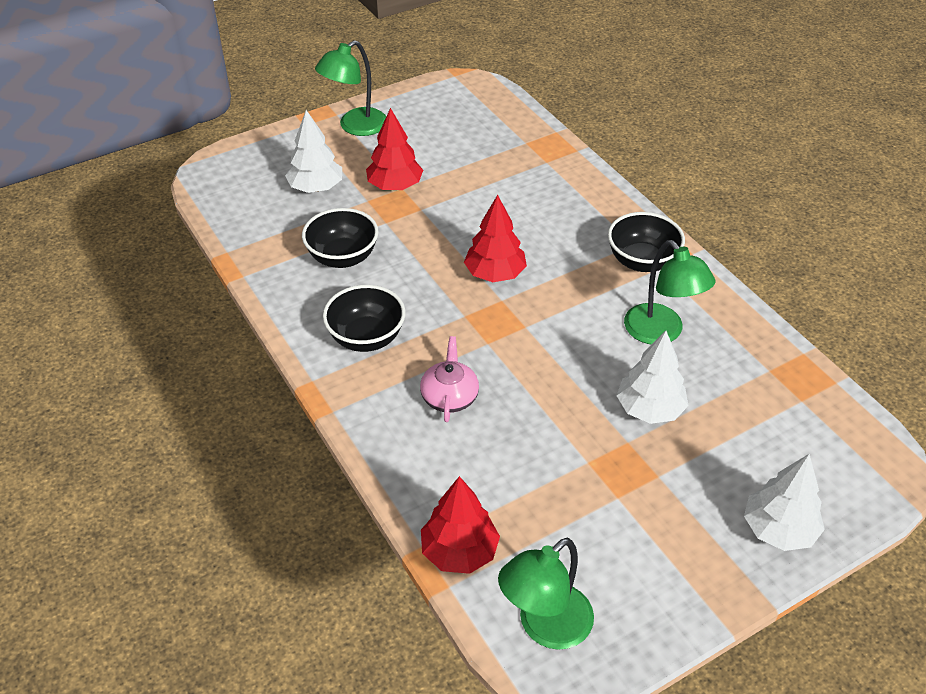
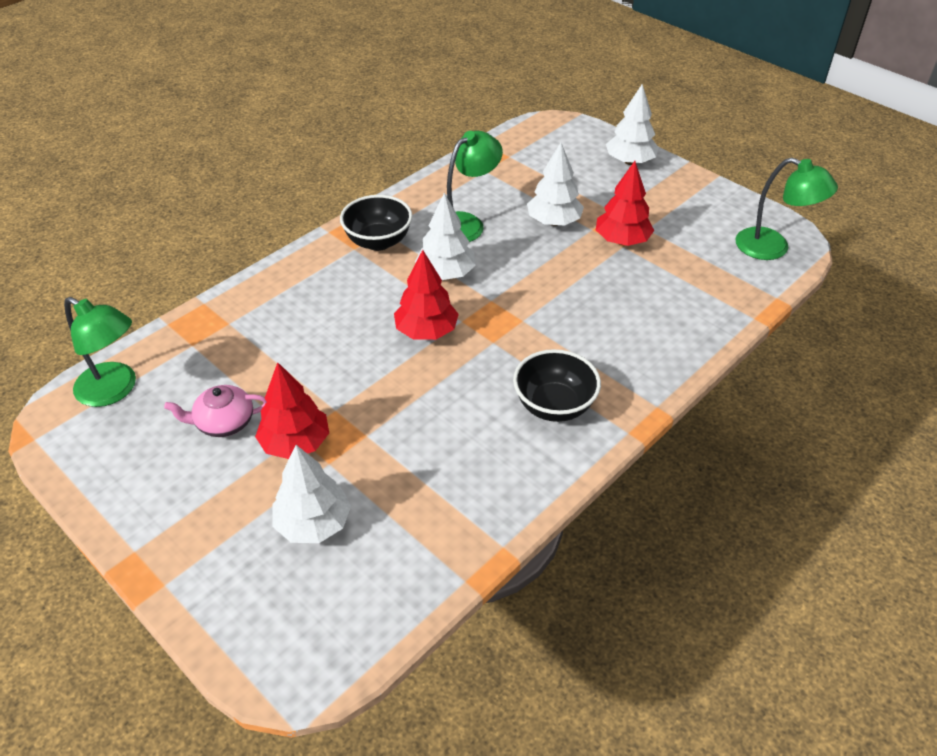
camera: 105 degrees left, 0 degrees up
(343, 257) = (440, 458): black bowl -> none
(355, 127) = (166, 519): green lamp -> green lamp (115, 390)
(449, 396) = (598, 332): pink teapot -> pink teapot (224, 422)
(459, 552) = (745, 297): red tree -> red tree (622, 241)
(576, 301) = (446, 273): none -> white tree

